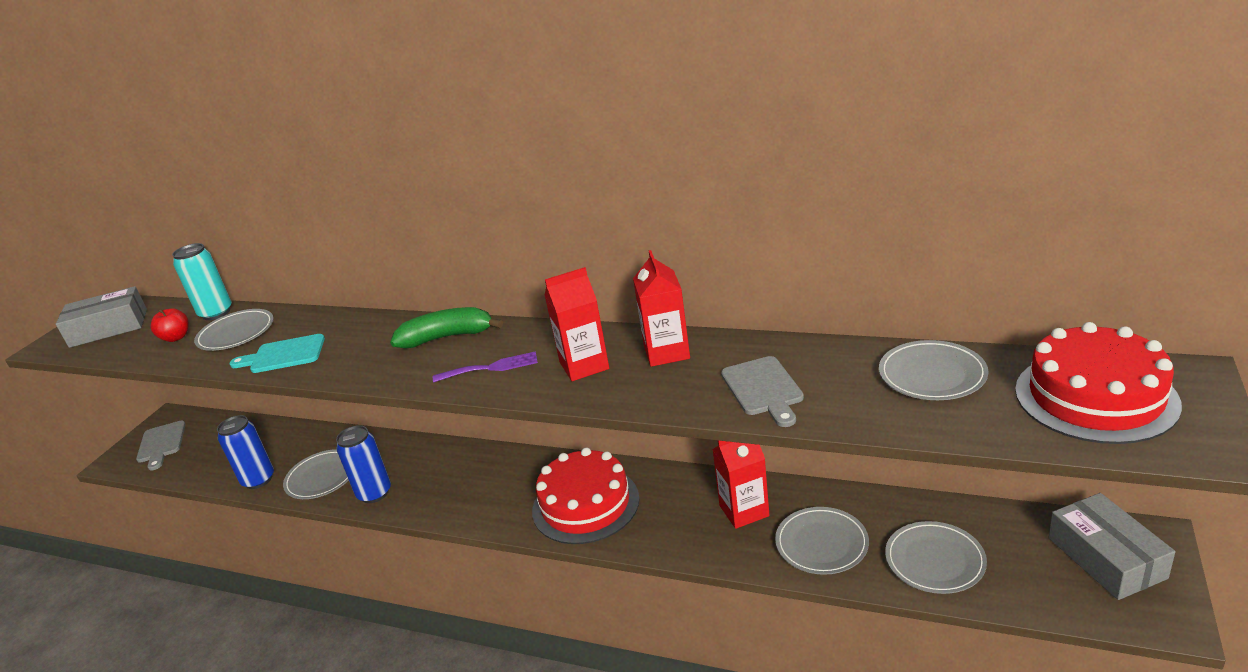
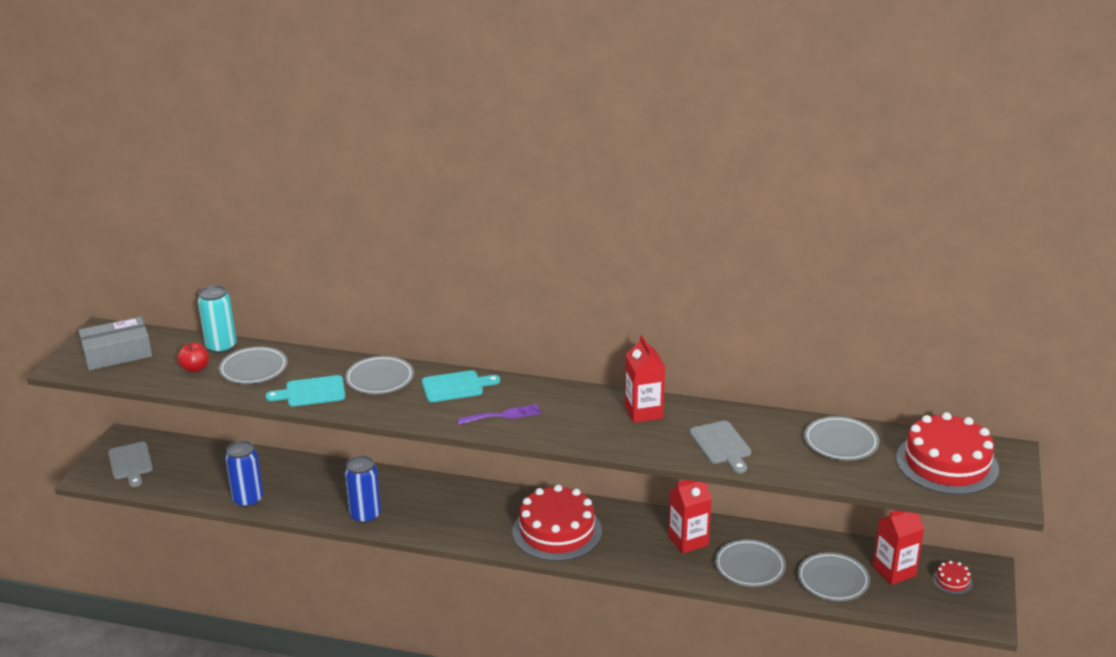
camera: 10 degrees left, 0 degrees up
(322, 477) = (310, 500): grey plate -> grey plate (379, 378)
(447, 337) = (455, 386): green banana -> turquoise cutting board
(584, 366) = (580, 418): red carton -> red carton (894, 571)
(1106, 558) = (952, 581): grey box -> red cake

